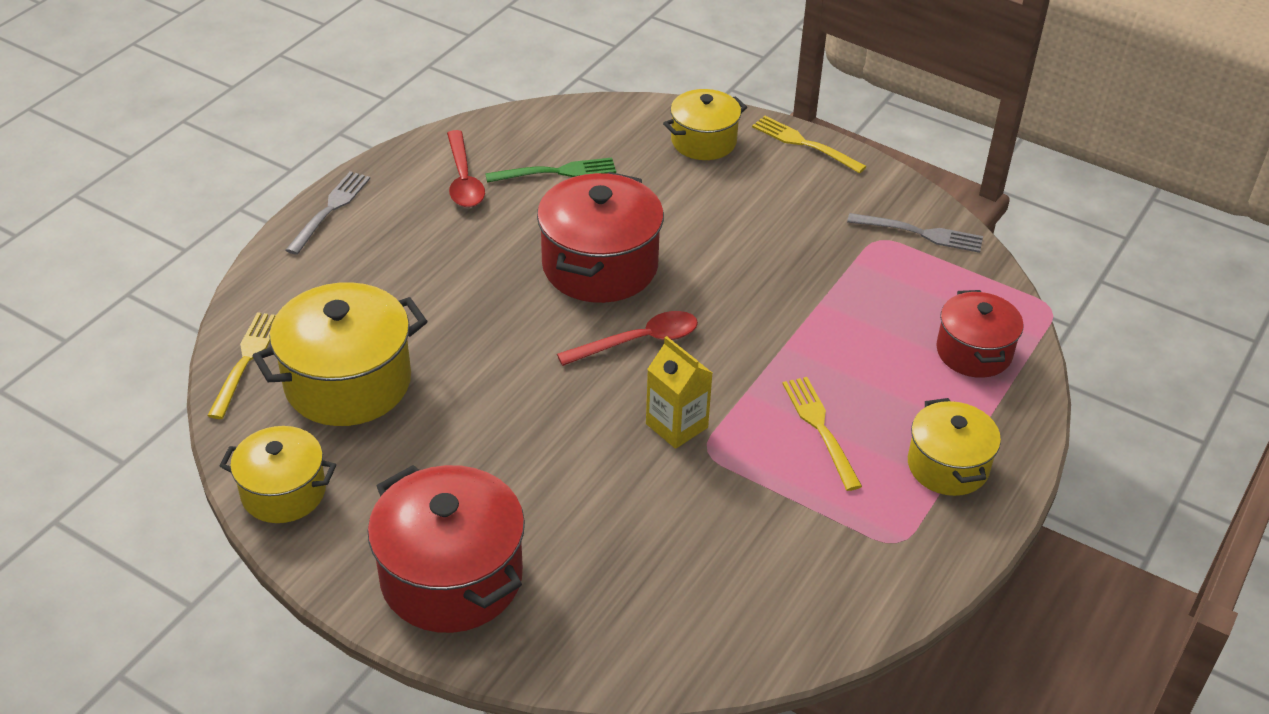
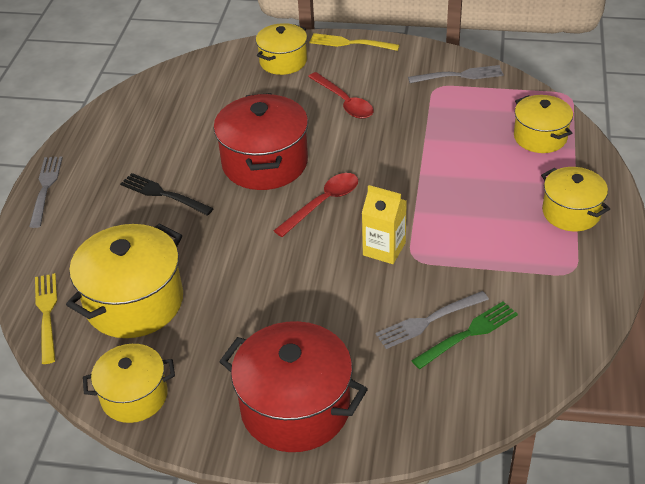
camera: 20 degrees left, 0 degrees up
(457, 264) = (163, 194): none -> black fork
(463, 179) = (132, 137): red spoon -> red spoon (344, 102)
(556, 172) = (195, 112): green fork -> green fork (468, 334)
(674, 535) = (429, 321): none -> grey fork
(820, 428) = (477, 217): yellow fork -> none
(974, 352) = (540, 137): red pot -> yellow pot

